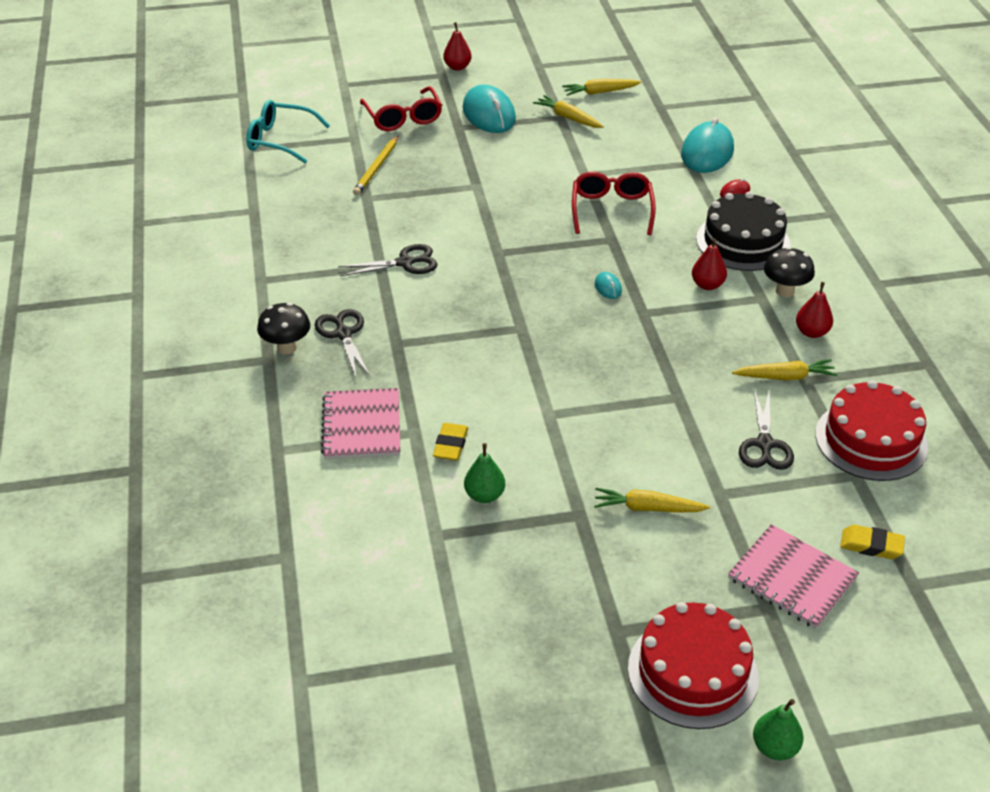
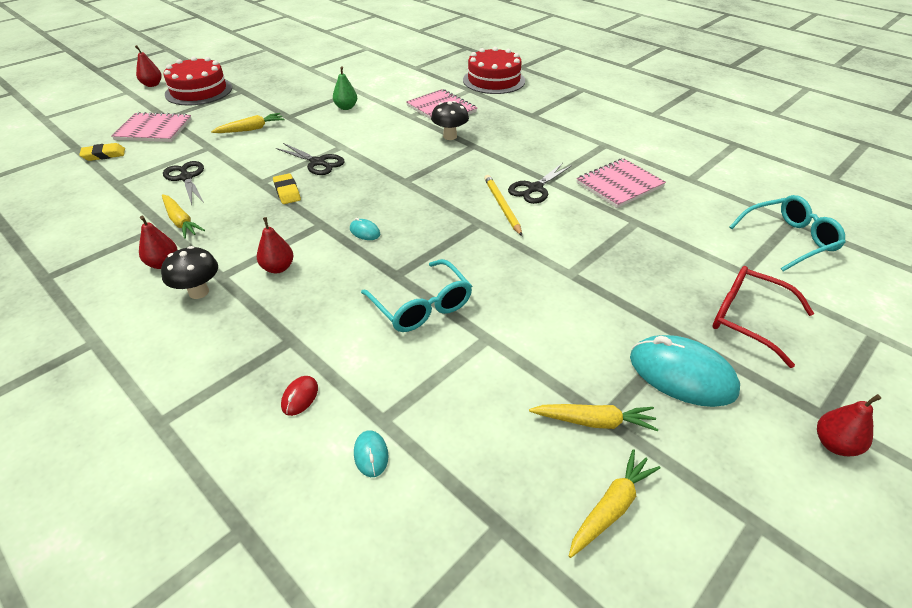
camera: 145 degrees right, 0 degrees up
(286, 348) = (531, 122): black mushroom -> black mushroom (450, 136)
(324, 232) = (619, 185): none -> pink notebook
(343, 334) = (511, 138): black scissors -> black scissors (318, 162)
(377, 168) = (674, 251): yellow pencil -> yellow pencil (502, 206)
(450, 445) = (385, 117): yellow eraser -> yellow eraser (287, 192)
(612, 210) = (421, 306): red glasses -> turquoise glasses
(707, 152) = (371, 454): turquoise mouse -> turquoise mouse, size x0.44
(743, 242) = (261, 329): black cake -> none
(775, 747) = (152, 85): green pear -> red pear
(785, 377) = (181, 221): yellow carrot -> yellow carrot turned 90 degrees counterclockwise
(871, 440) = (103, 205): red cake -> red cake (494, 80)

